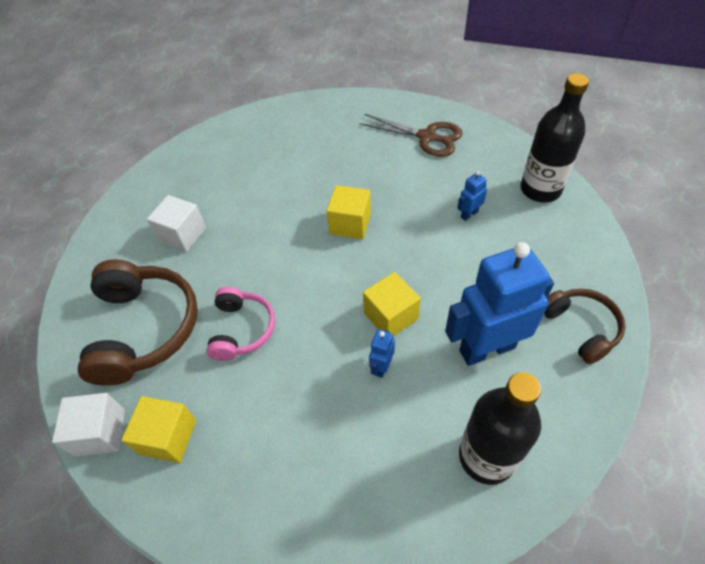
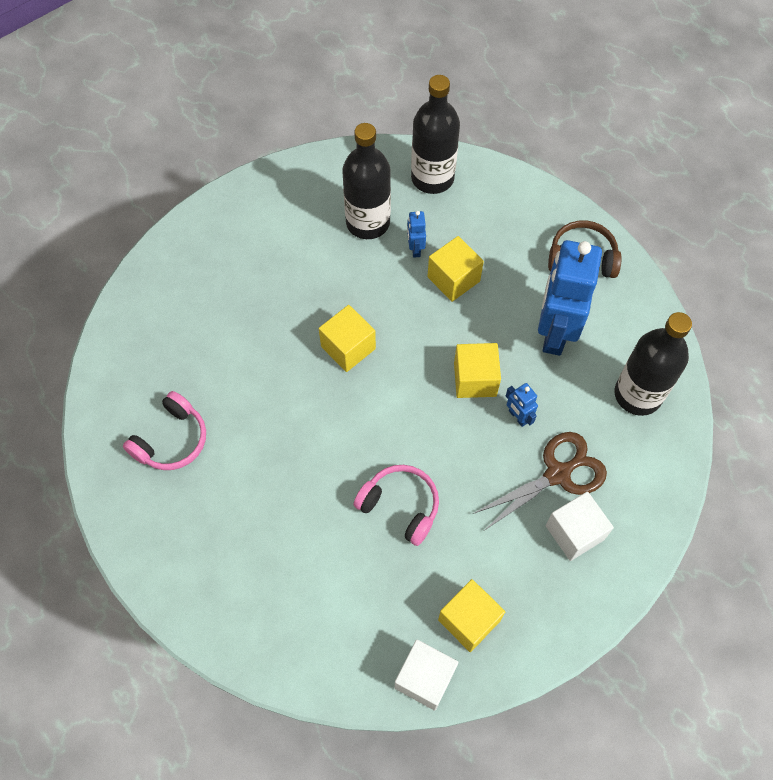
camera: 60 degrees left, 10 degrees up
(144, 329) = (334, 594): brown headphones -> none
(182, 234) = (236, 505): white cube -> white cube (574, 532)
(209, 178) = (171, 440): none -> pink headphones
(426, 137) = (291, 214): brown scissors -> brown scissors (557, 474)
(462, 177) = (368, 222): none -> black bottle
(467, 251) = (453, 279): none -> yellow cube

